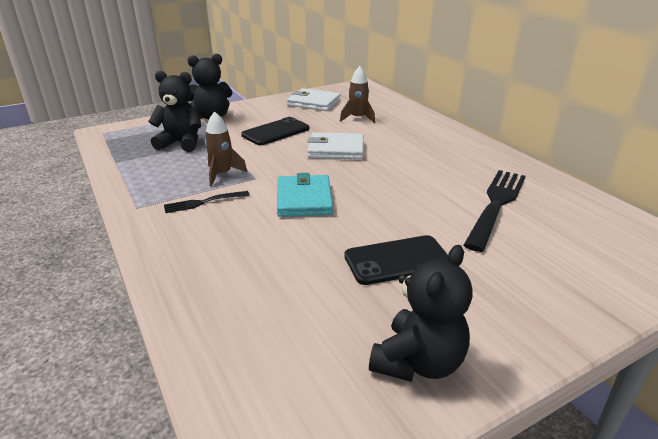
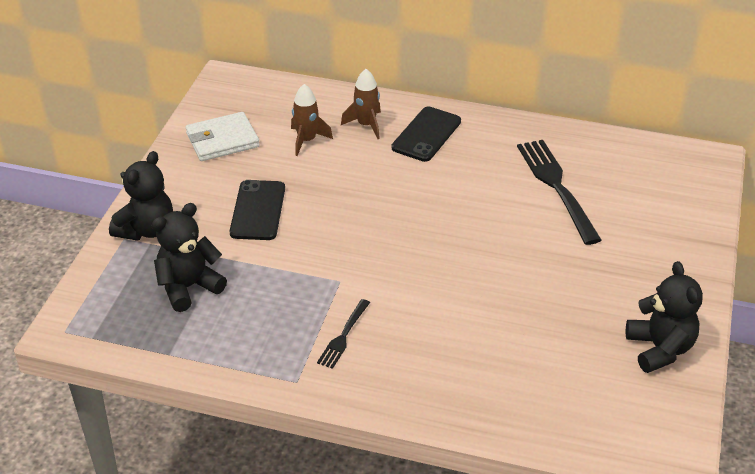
camera: 45 degrees left, 10 degrees up
(222, 174) = (304, 297): brown rocket -> brown rocket (366, 125)
(304, 199) = (417, 276): turquoise wallet -> none
(336, 149) = (353, 199): white wallet -> none
(397, 260) = (560, 286): black phone -> black phone (426, 134)

